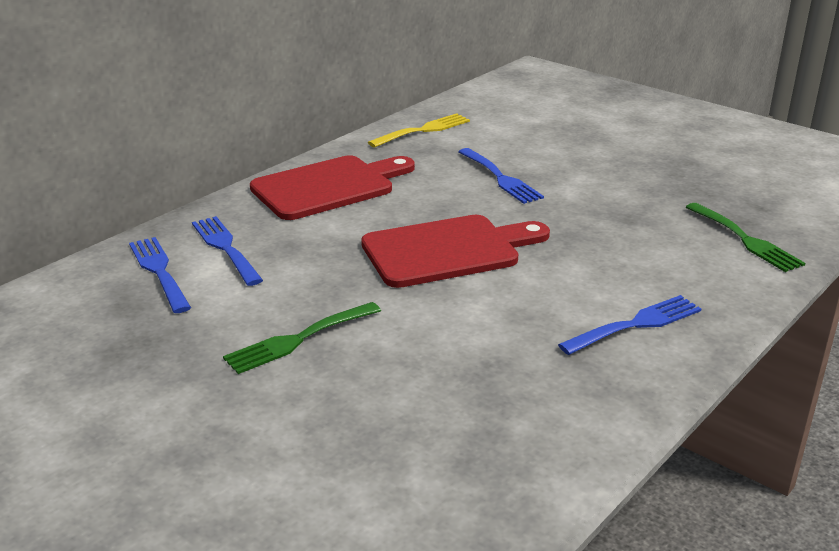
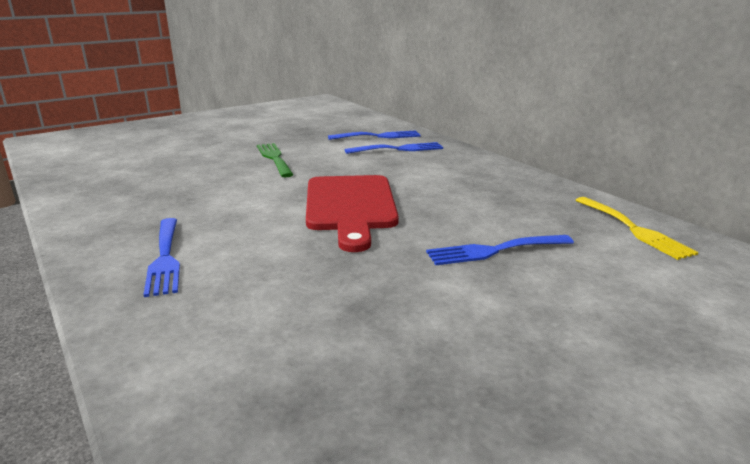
camera: 105 degrees right, 5 degrees down
(328, 187) = (487, 179): red cutting board -> none
(746, 240) = (244, 389): green fork -> none

